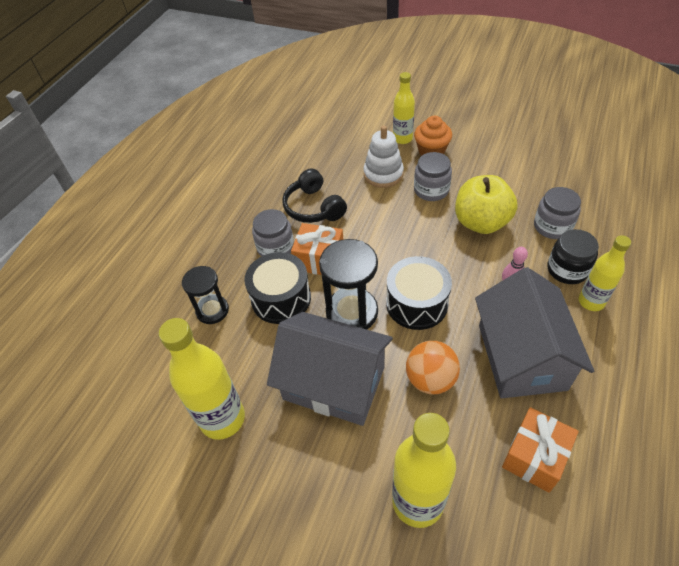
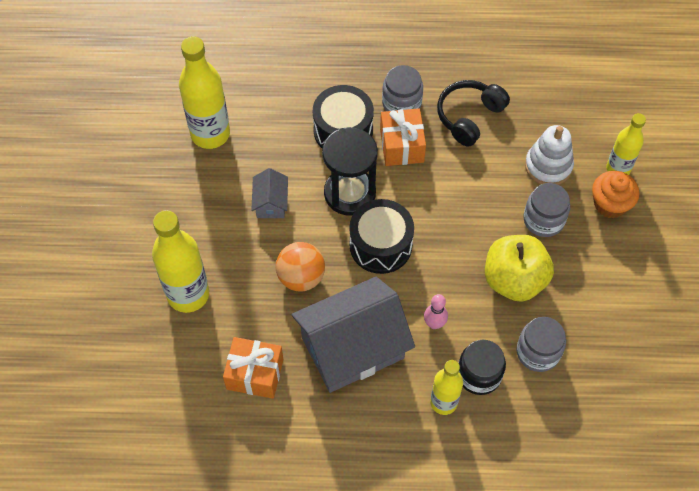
camera: 65 degrees right, 10 degrees up
(212, 310) = (309, 82): black hourglass -> none
(334, 383) = (271, 203): grey house -> grey house, size x0.45

